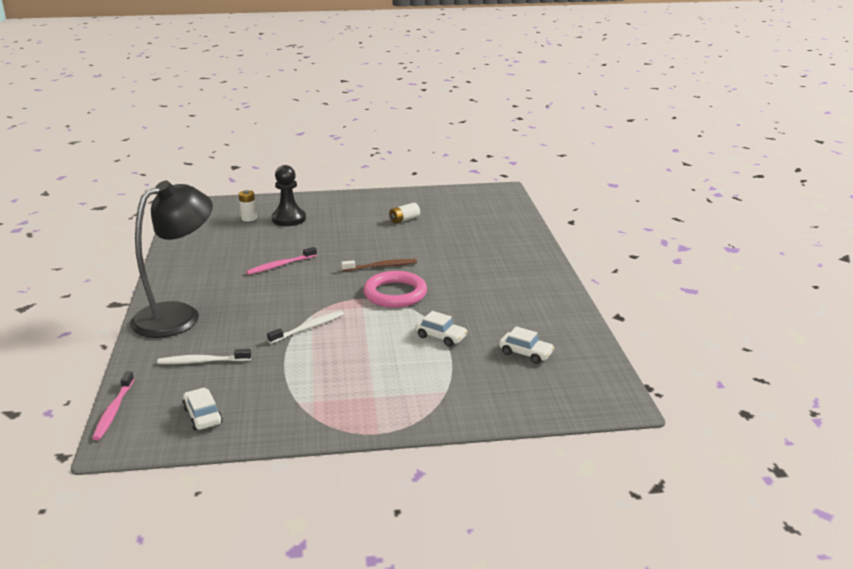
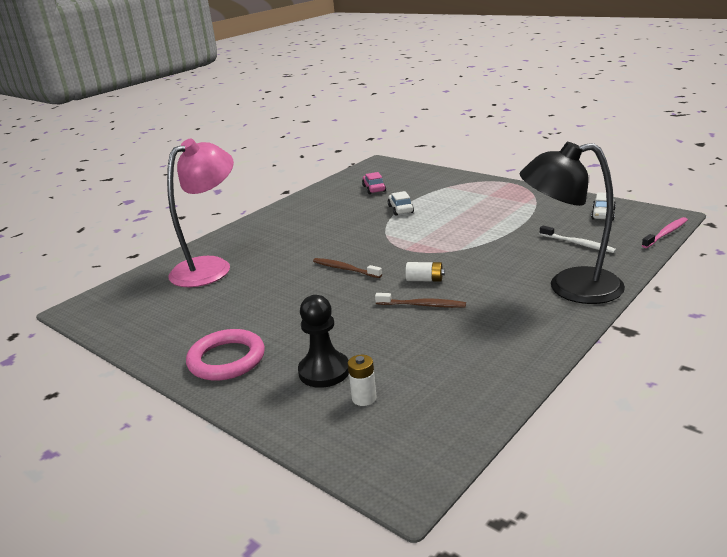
camera: 130 degrees left, 0 degrees up
(280, 265) = (422, 305): pink toothbrush -> brown toothbrush
(308, 328) = (474, 241): white toothbrush -> none
(395, 293) = (376, 243): pink ring -> pink ring (226, 359)
(404, 220) = (230, 311): white battery -> white battery (425, 280)
(486, 233) = (210, 267): none -> pink lamp
(525, 353) = (374, 189): white car -> pink car

